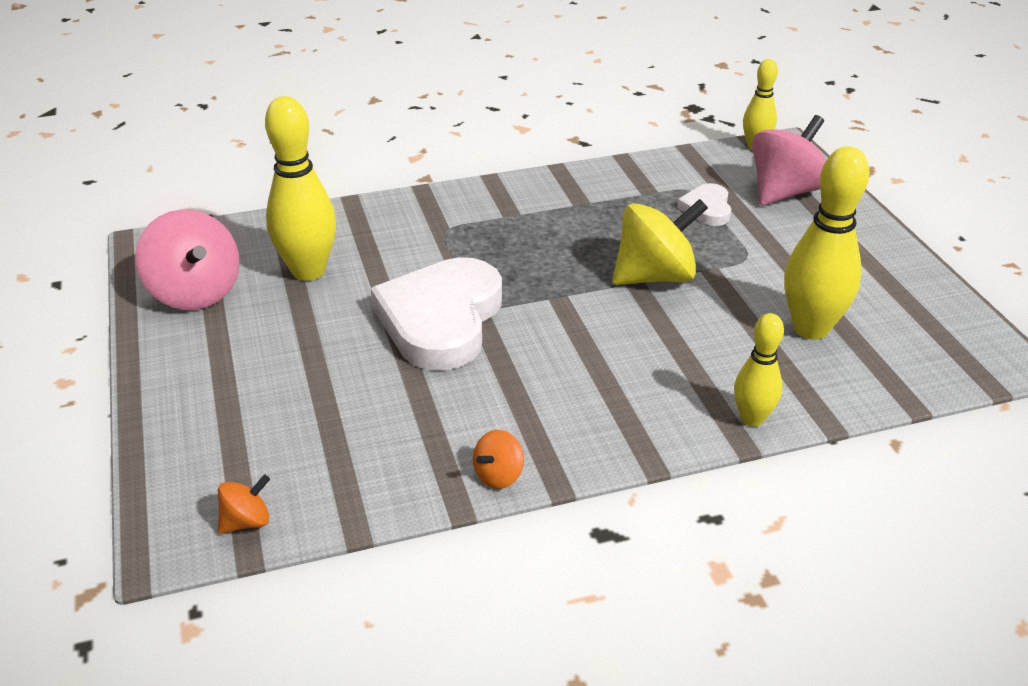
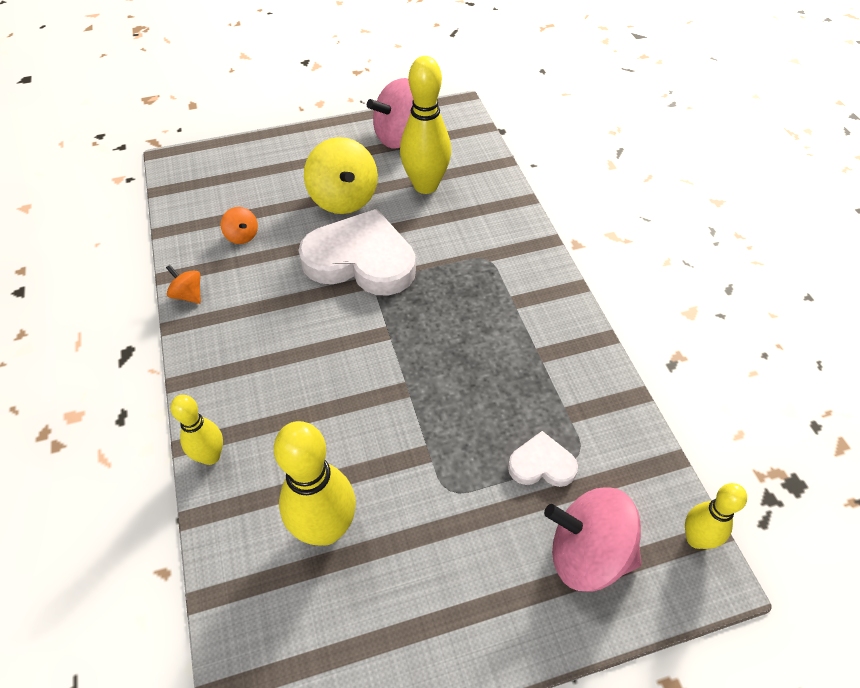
camera: 90 degrees right, 15 degrees up
(246, 521) = (181, 187): orange spinning top -> orange spinning top (242, 236)
(655, 276) = (416, 405): yellow spinning top -> yellow spinning top (343, 199)
(784, 192) = (587, 553): pink spinning top -> pink spinning top turned 150 degrees clockwise

